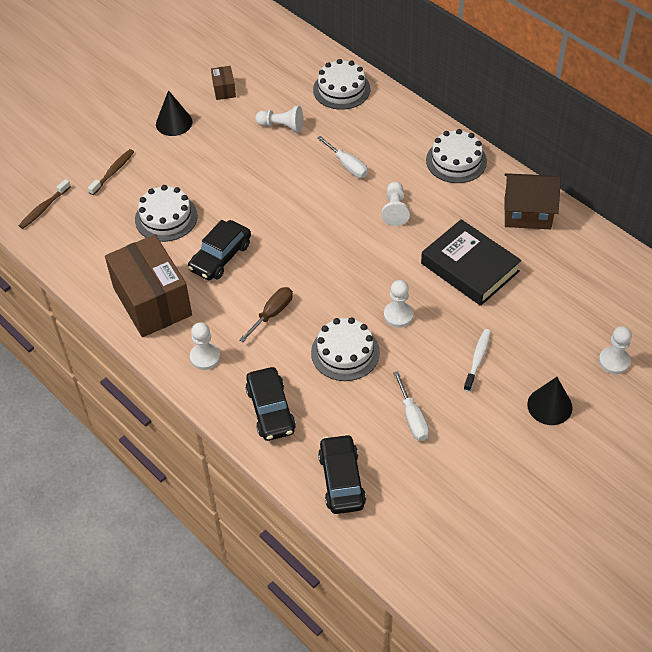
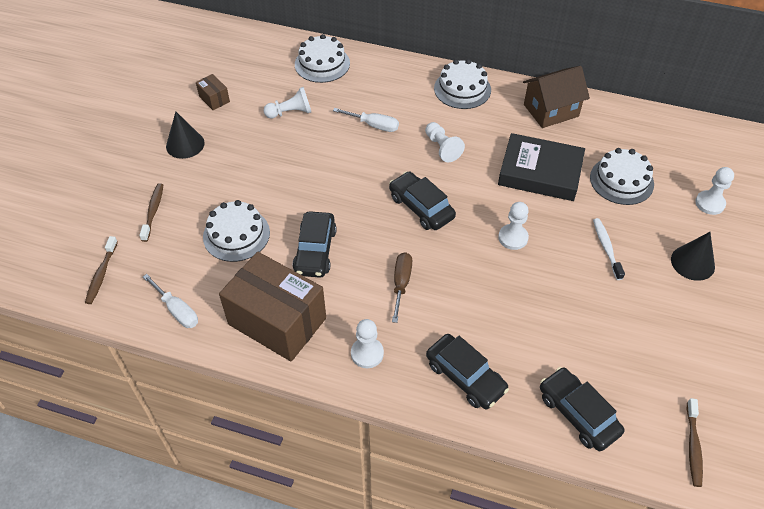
camera: 30 degrees left, 0 degrees up
(336, 256) = (421, 207): none -> black car
(345, 352) = (492, 291): white cake -> white cake (621, 180)
(412, 418) = (594, 325): white screwdriver -> white screwdriver (177, 310)
(419, 549) = (693, 446): none -> brown toothbrush

